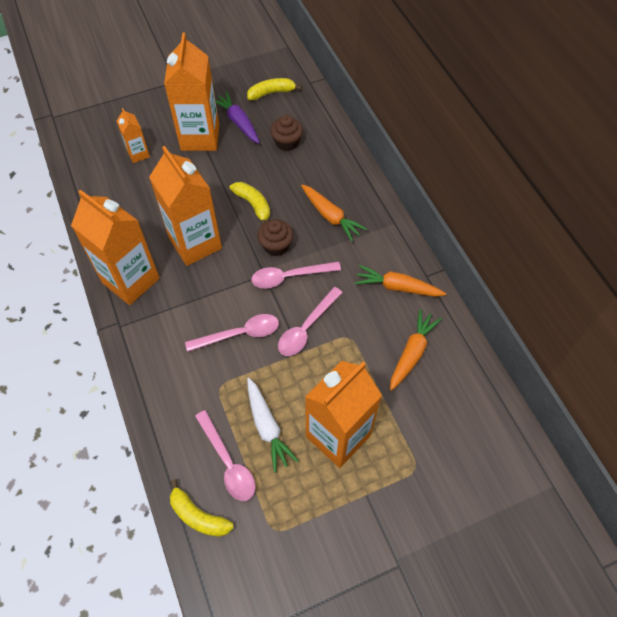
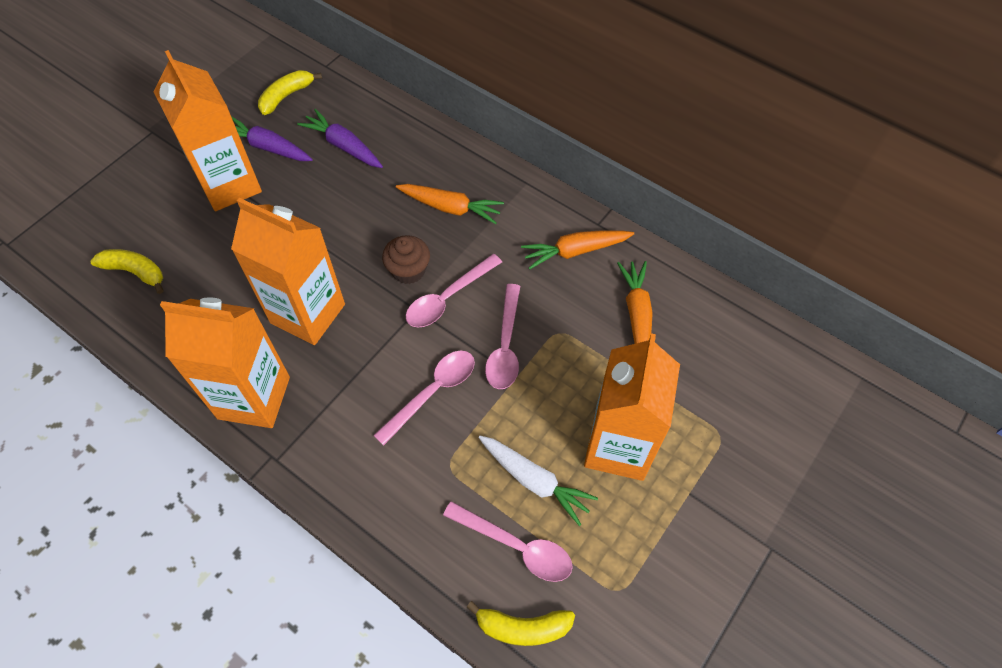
camera: 30 degrees left, 0 degrees up
(138, 154) = (161, 240): orange carton -> none
(253, 205) = (350, 236): yellow banana -> yellow banana (135, 272)
(287, 142) = (343, 146): brown cupcake -> purple carrot

